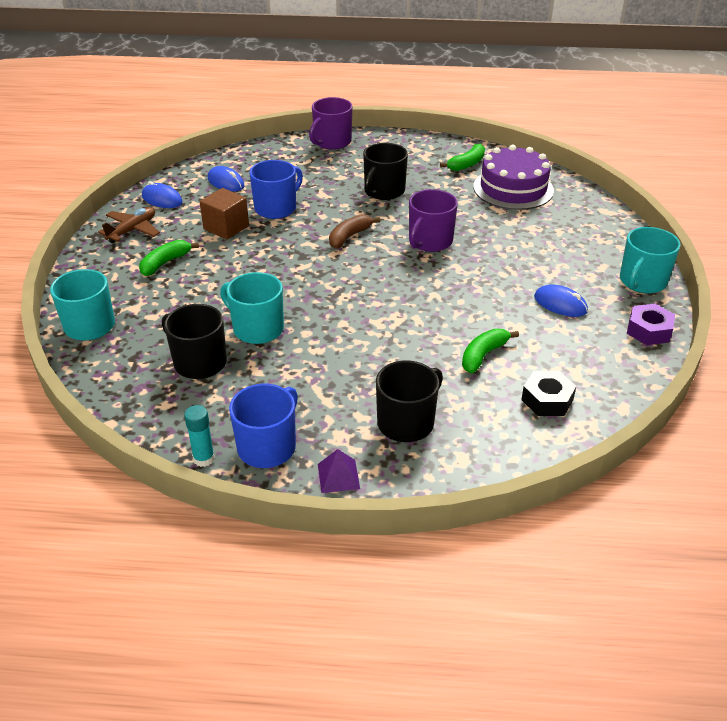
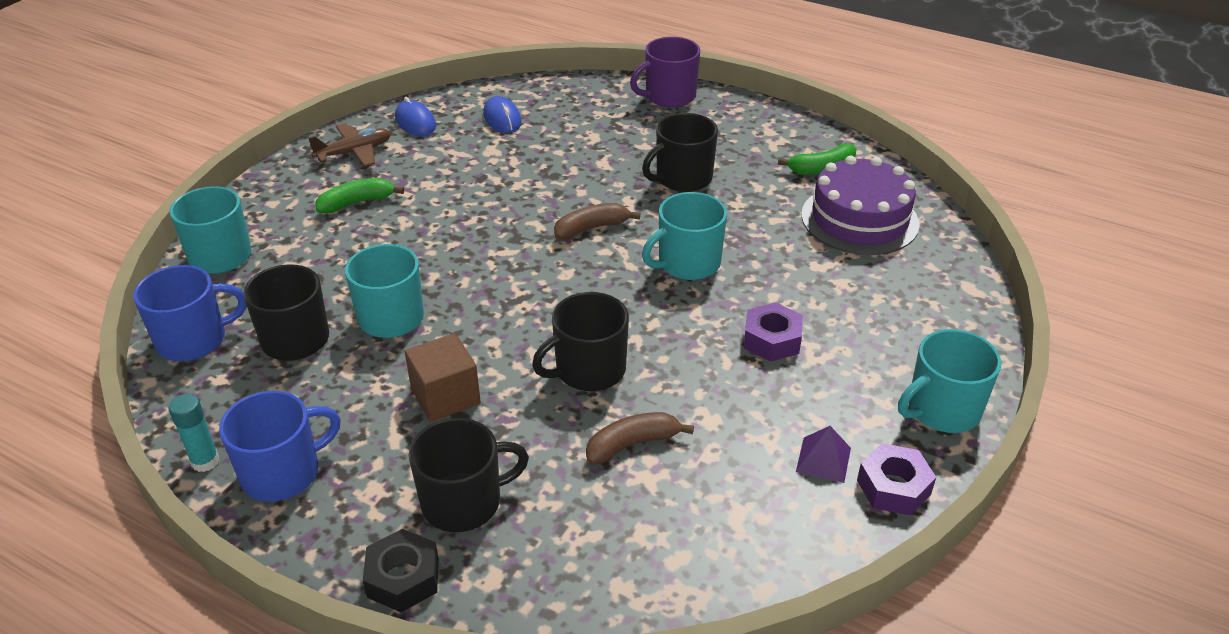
camera: 25 degrees right, 0 degrees up
(226, 227) = (457, 176): brown cube -> brown cube (445, 396)
(276, 208) = (534, 167): blue mug -> blue mug (193, 340)
(338, 476) = (329, 542): purple pyramid -> purple pyramid (823, 459)
(420, 321) = (589, 370): none -> black mug
(430, 241) = (687, 263): purple mug -> turquoise mug
(483, 355) = (632, 444): green banana -> brown banana
(517, 271) = (772, 340): none -> purple nut
(547, 400) = (667, 538): black nut -> black nut (403, 578)
(560, 304) = (794, 405): blue mouse -> none

